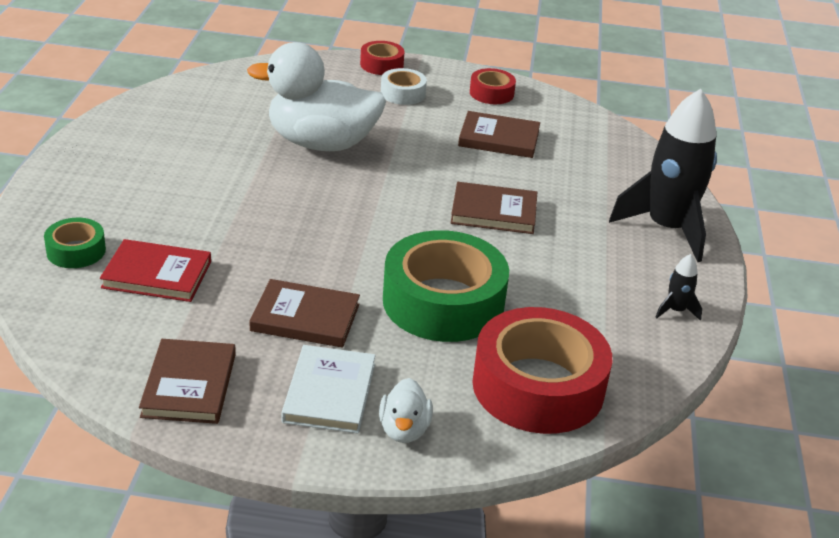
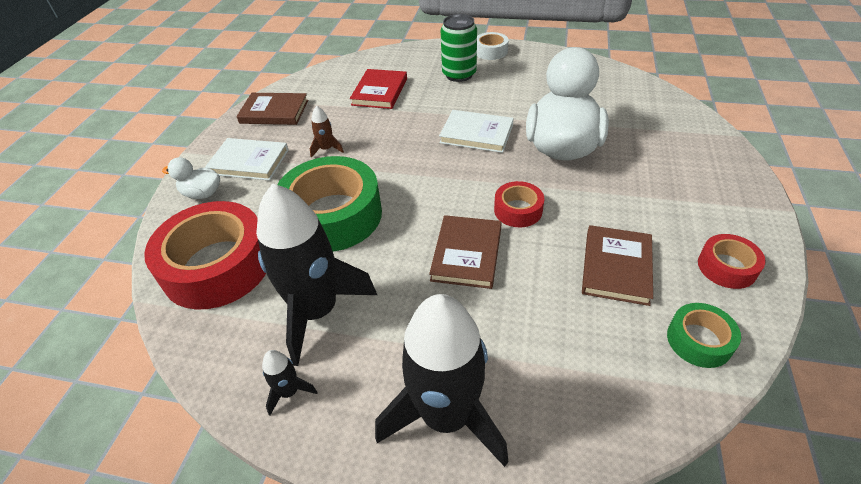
camera: 100 degrees right, 10 degrees up
(76, 251) = (405, 64): green tape -> green tape (699, 340)
(130, 202) = (459, 74): none -> green can
(287, 196) = (476, 134): none -> white book
(305, 317) = (326, 149): brown book -> brown rocket
(381, 65) = (741, 180): red tape -> red tape (518, 210)
(403, 93) = (683, 195): white tape -> white tape (491, 51)
(585, 302) = (317, 311): none -> black rocket

